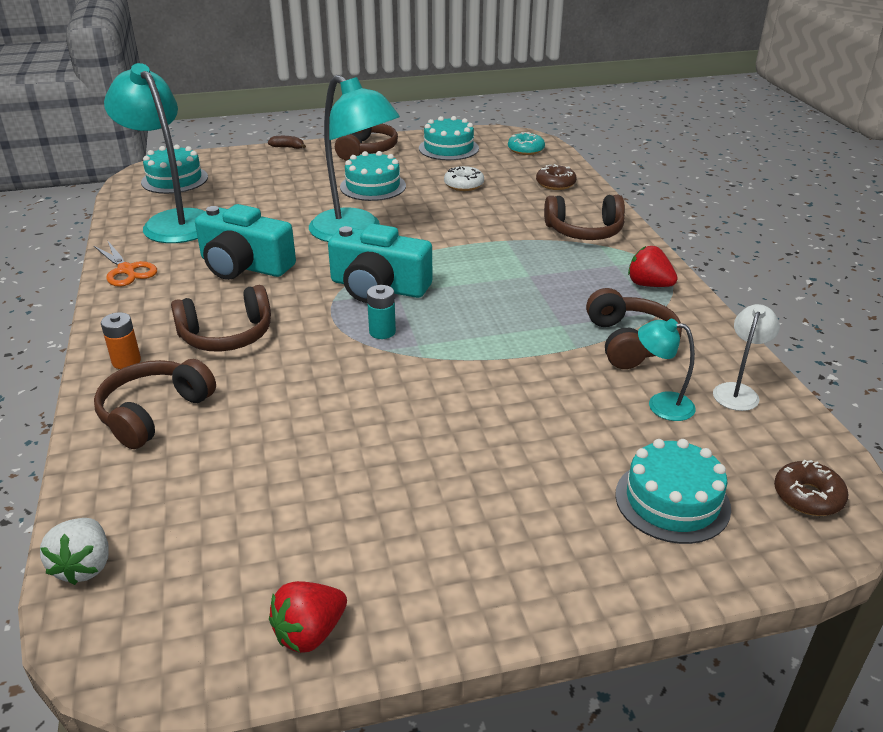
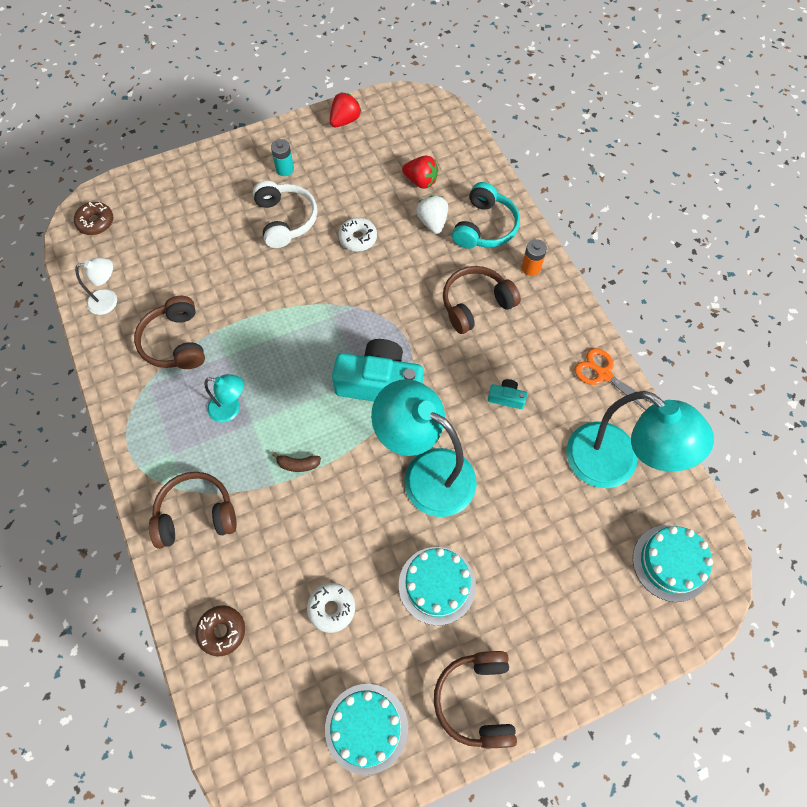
camera: 170 degrees right, 30 degrees up
(84, 566) = (461, 134): white strawberry -> white strawberry (432, 222)
(154, 413) = (485, 227): brown headphones -> turquoise headphones
(244, 265) = (506, 398): turquoise camera -> turquoise camera, size x0.43
(287, 147) = (583, 690): brown banana -> brown banana (298, 464)
(356, 422) = (358, 238): none -> white donut
(382, 332) = (362, 326): turquoise battery -> turquoise battery (285, 169)
(468, 460) = (285, 220): none -> white headphones
(526, 150) = (259, 742): turquoise donut -> none
(649, 285) = (147, 424): red strawberry -> red strawberry (421, 181)
(661, 404) = (164, 281): turquoise lamp -> turquoise lamp (230, 409)
(672, 501) = (172, 209): turquoise cake -> none
(738, 391) = (109, 301): white lamp -> white lamp turned 120 degrees counterclockwise

